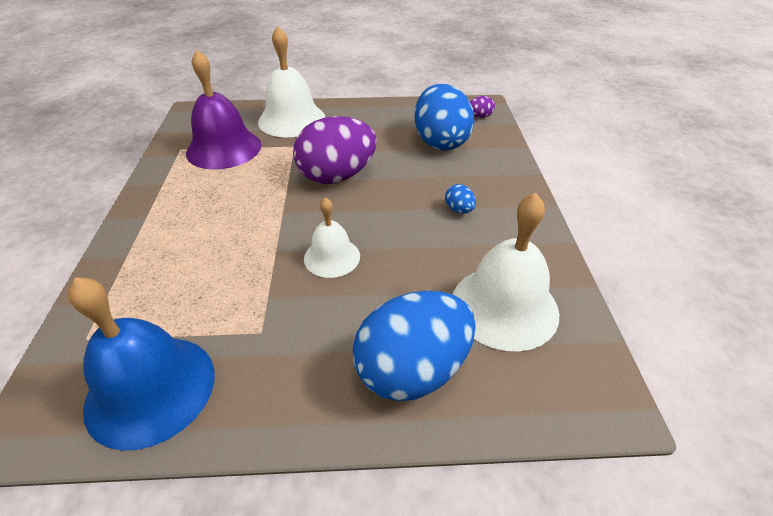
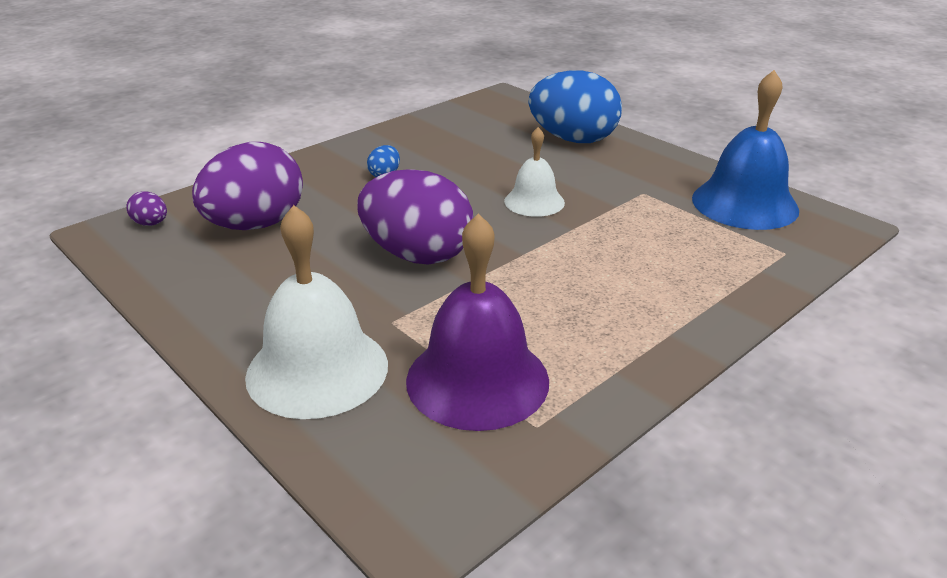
camera: 130 degrees left, 10 degrees down
(440, 142) = (255, 225): blue egg -> purple egg
(504, 306) = (475, 131): white bell -> none

